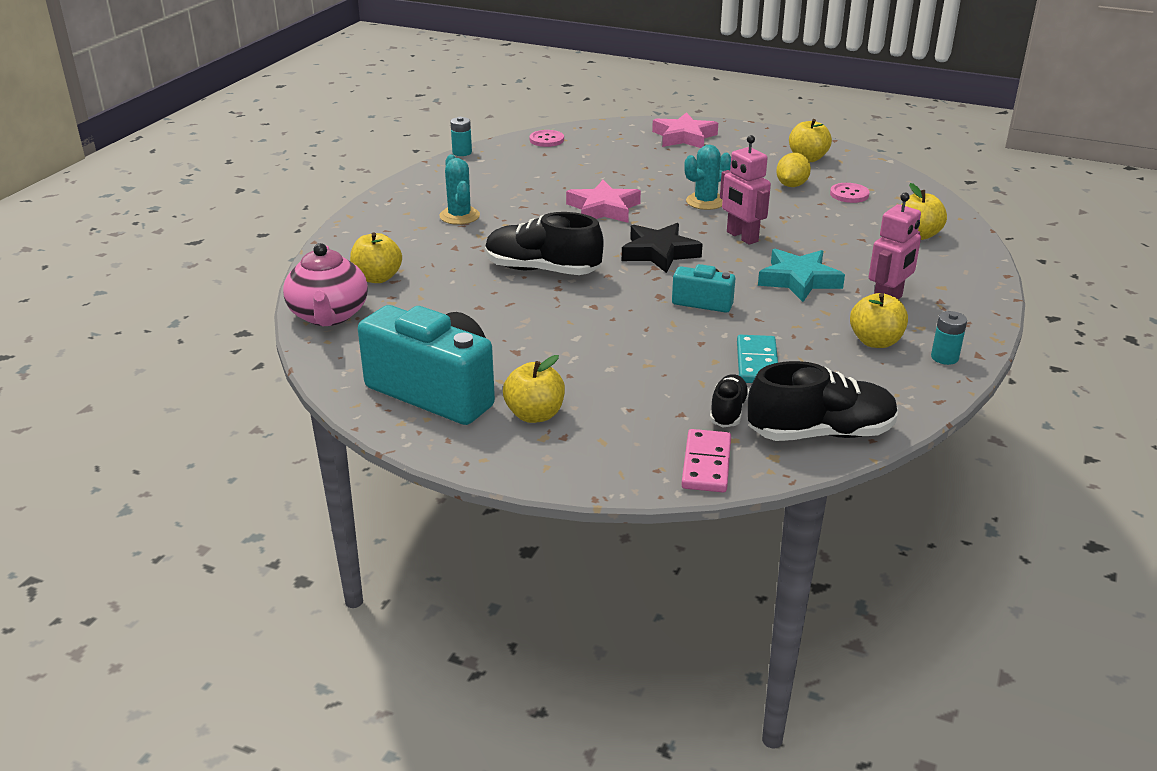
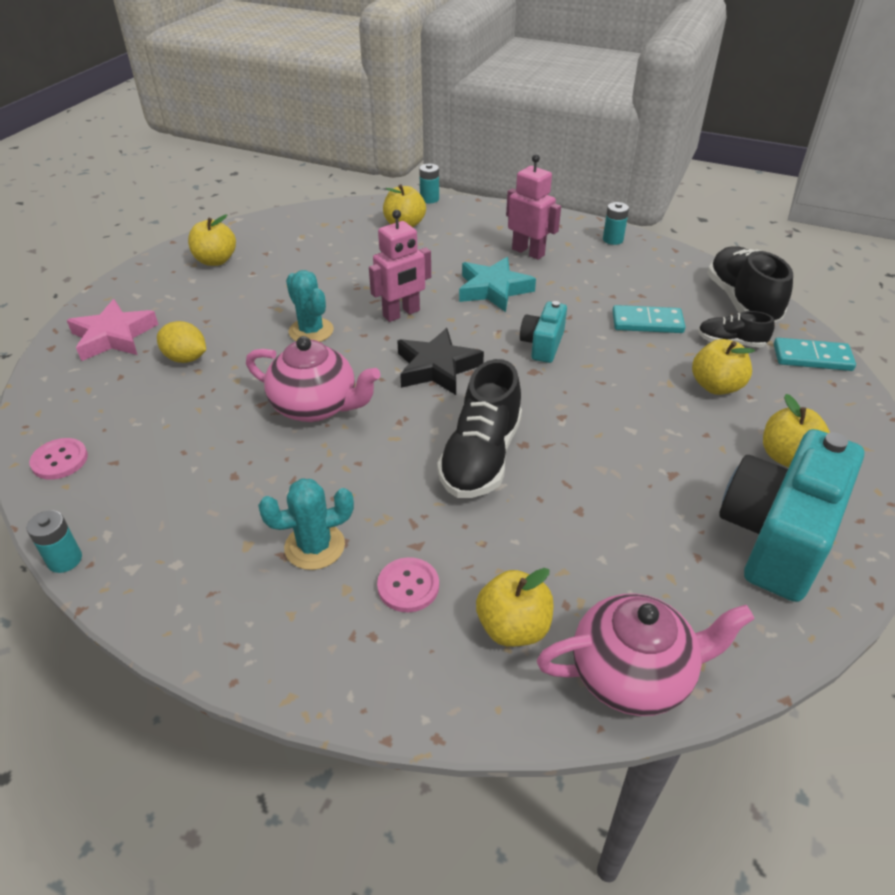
camera: 90 degrees left, 10 degrees up
(603, 209) = (315, 406): pink star -> pink teapot
(706, 464) = (812, 357): pink domino -> turquoise domino
(791, 185) = (282, 276): yellow lemon -> yellow lemon (186, 358)
(849, 194) = (312, 247): pink button -> pink button (408, 586)
(875, 341) = (596, 264): yellow apple -> yellow apple (716, 386)
(989, 247) = (429, 199): none -> turquoise battery

